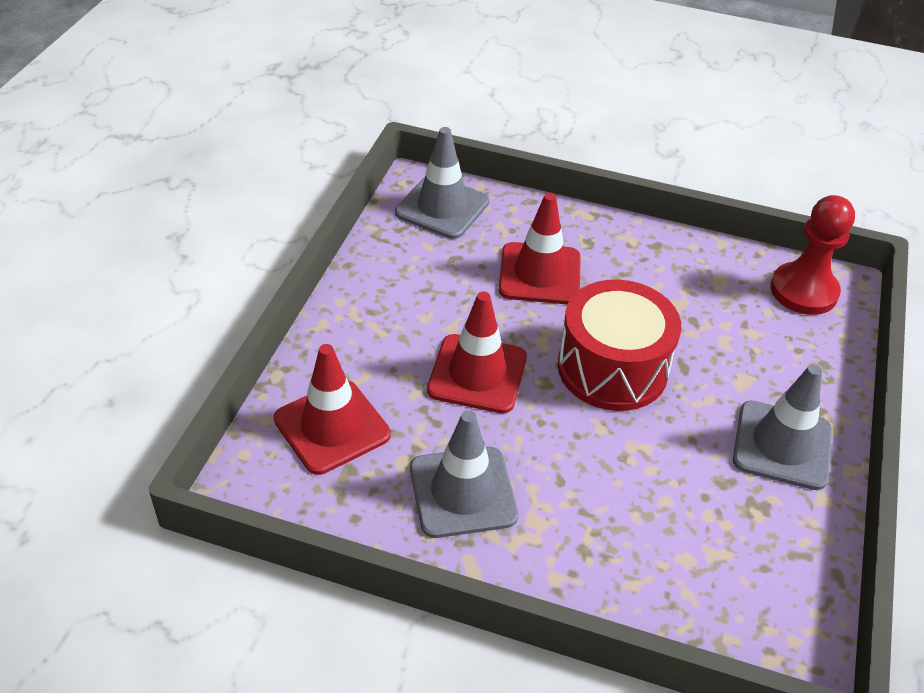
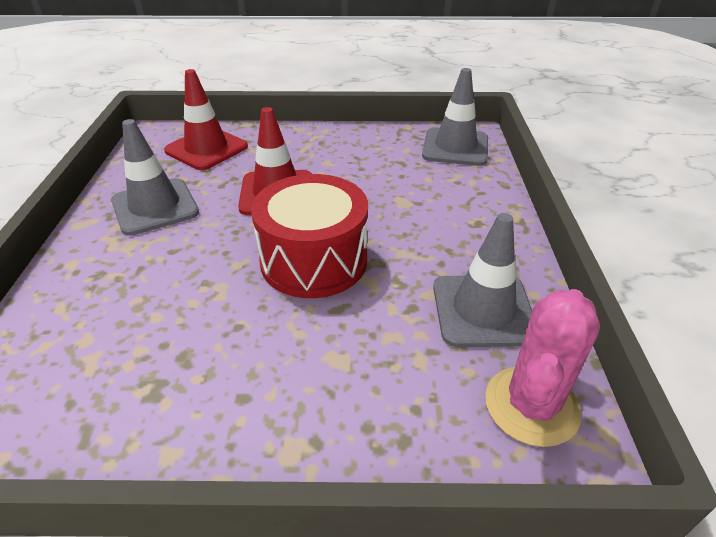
camera: 75 degrees right, 5 degrees down
(540, 274) = (411, 203): red traffic cone -> none
(782, 445) = (246, 404): grey traffic cone -> grey traffic cone (483, 310)
(803, 291) = (531, 405): red pawn -> pink cactus

